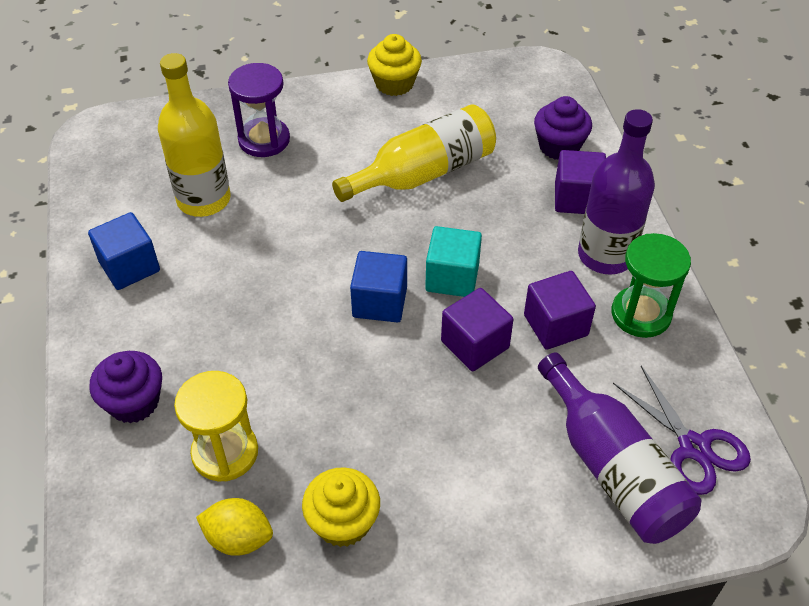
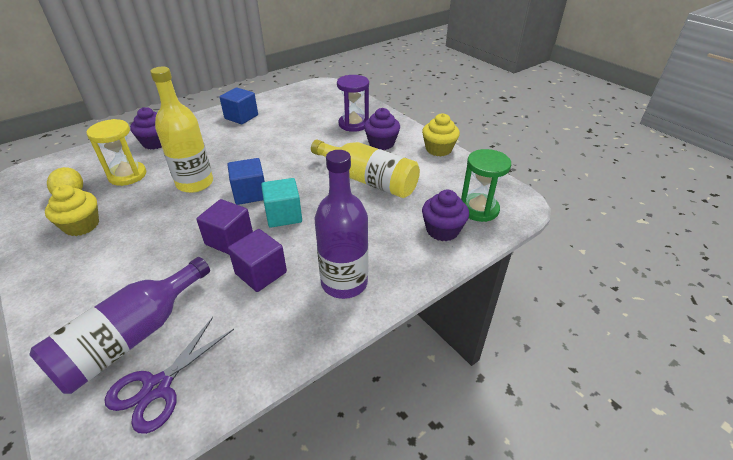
camera: 65 degrees right, 10 degrees down
(204, 200) = (297, 121): yellow bottle -> yellow bottle (195, 183)
(341, 130) = (381, 143): none -> purple cupcake
(577, 198) = (394, 253): purple cube -> none
(641, 314) = (291, 318): green hourglass -> green hourglass (479, 209)

